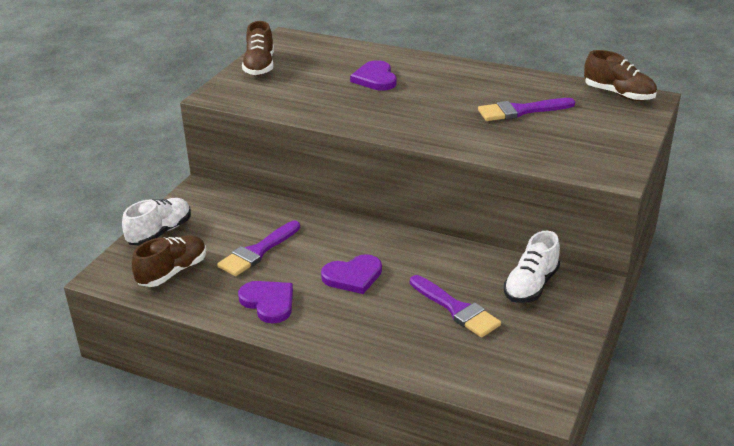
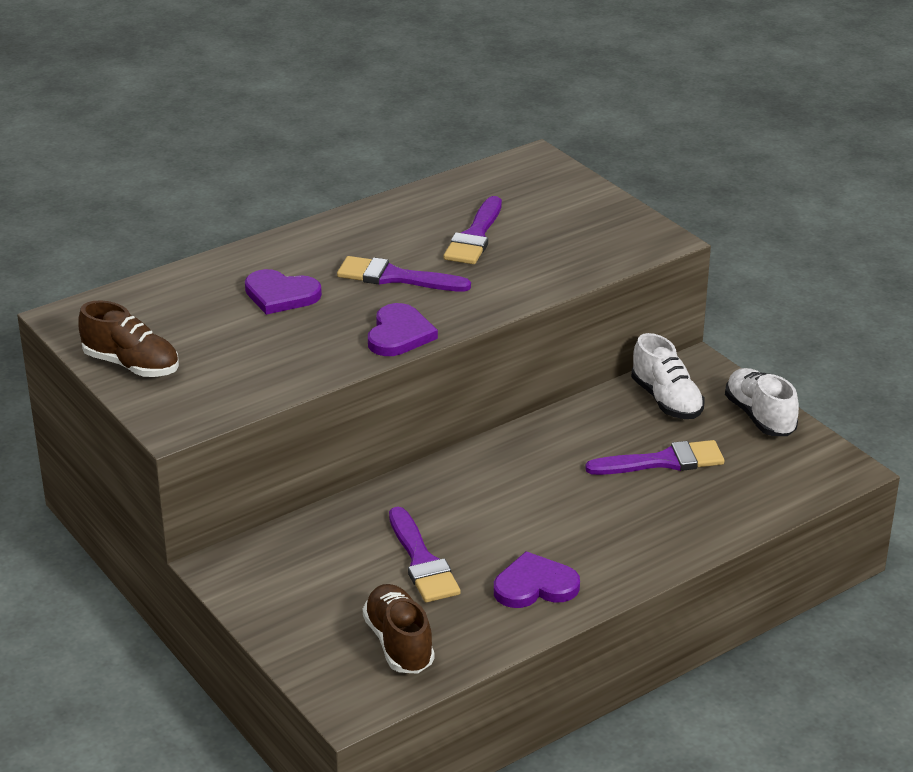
camera: 60 degrees left, 0 degrees up
(160, 232) = (294, 630): white shoe -> white shoe (759, 417)
(353, 276) = (541, 507): purple heart -> purple heart (399, 334)
(438, 103) = (395, 277): none -> purple brush
(618, 94) = (506, 169): brown shoe -> none

